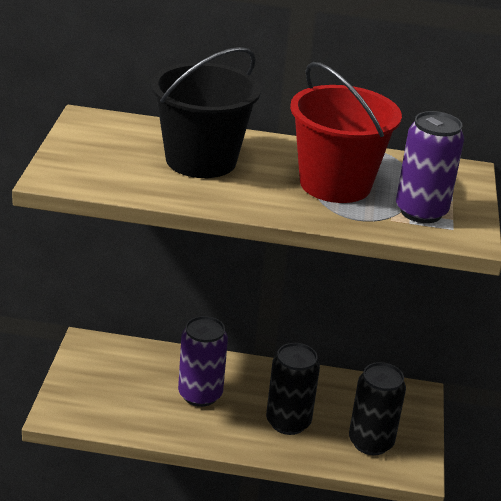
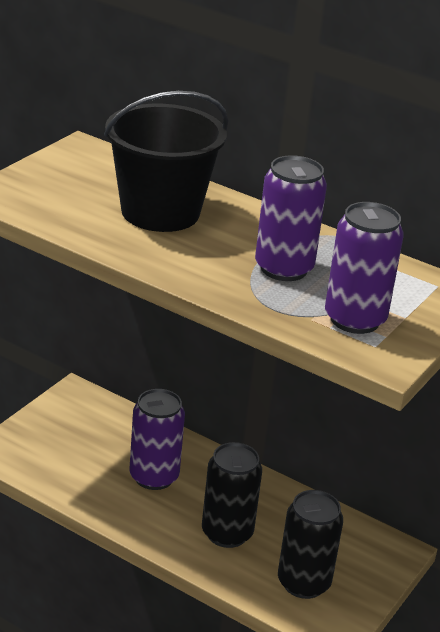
camera: 25 degrees right, 0 degrees up
(335, 184) = (284, 268): red bucket -> purple can

